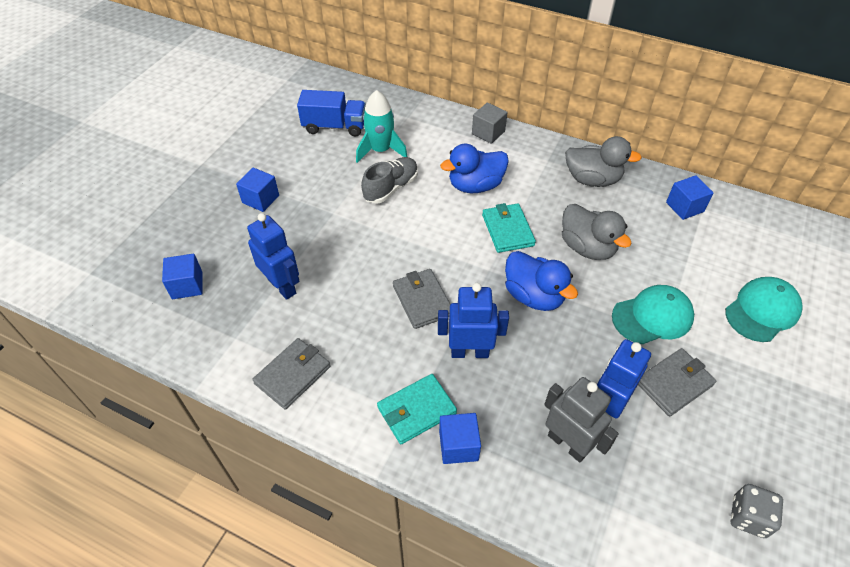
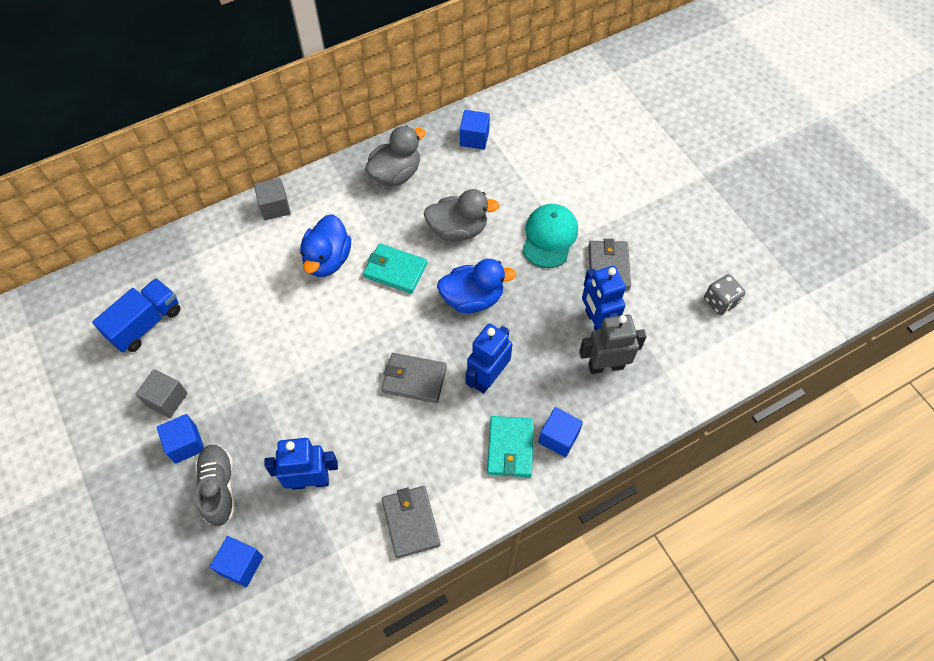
camera: 55 degrees left, 10 degrees up
(287, 170) = (167, 399): none -> grey cube
(380, 150) = (216, 304): turquoise rocket -> none
(391, 188) = (271, 325): grey shoe -> grey shoe (219, 488)
(762, 311) = (595, 170): turquoise cap -> none

